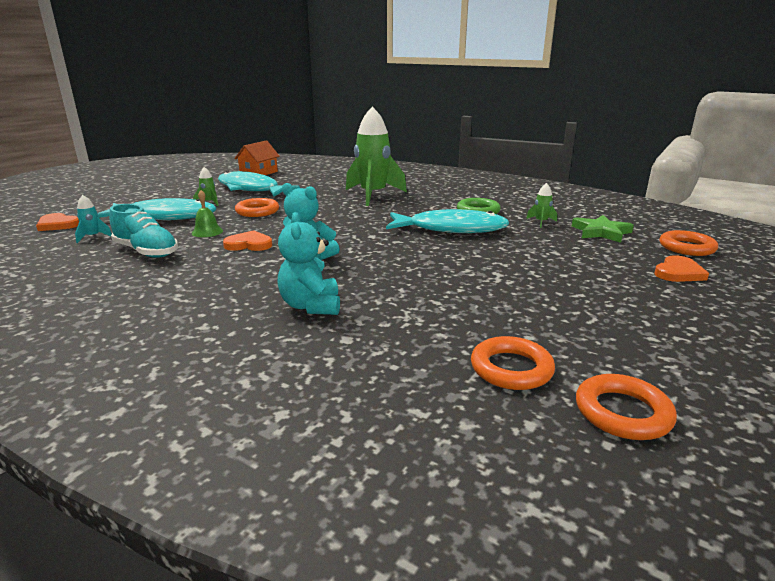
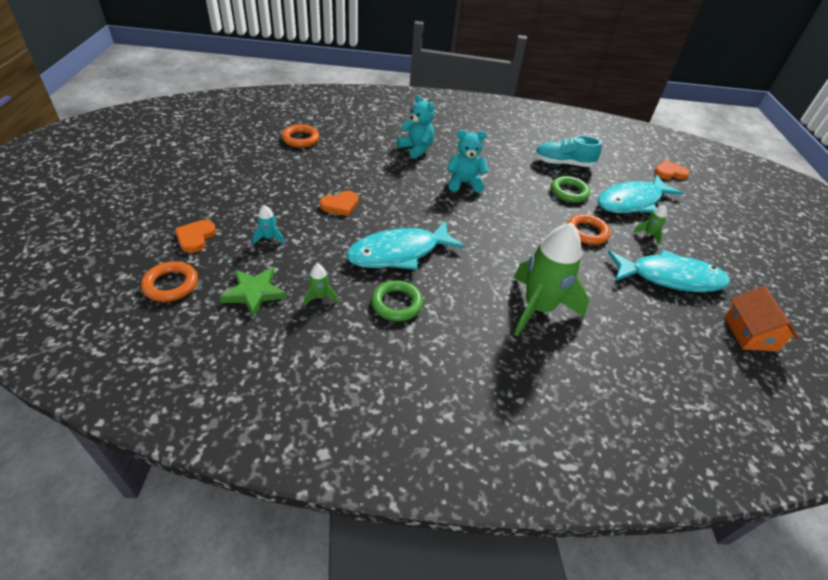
camera: 145 degrees right, 20 degrees up
(93, 237) = (620, 167): turquoise rocket -> turquoise rocket (269, 238)
(207, 232) = (569, 192): green bell -> green ring
(249, 244) = (519, 186): orange heart -> orange heart (340, 205)
(622, 412) = (253, 132): orange ring -> none

